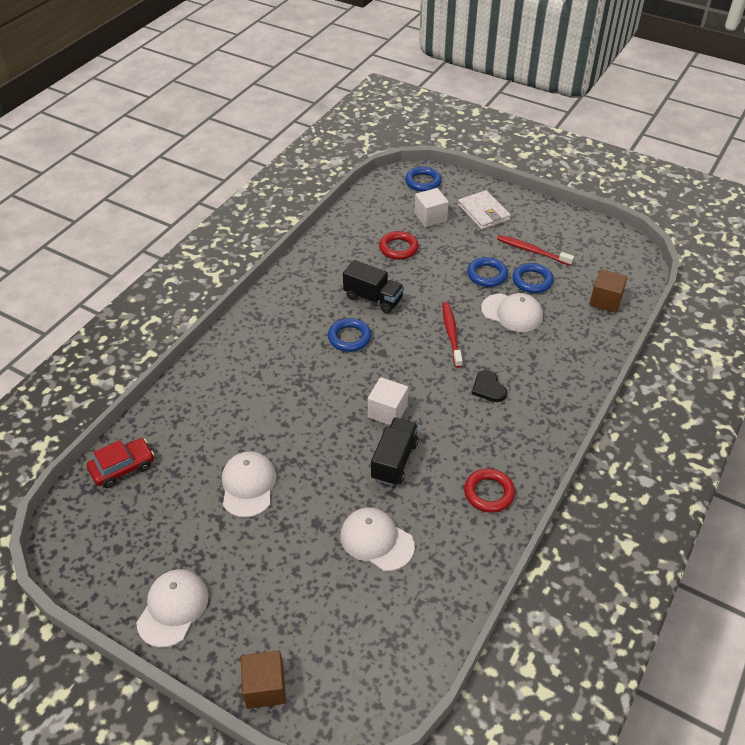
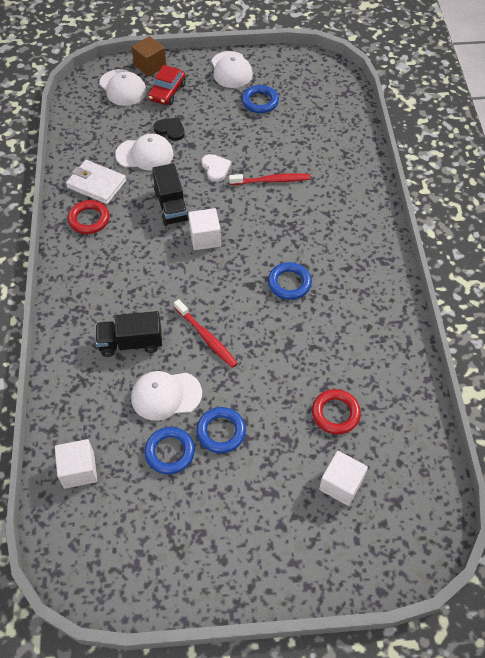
camera: 145 degrees right, 10 degrees up
(123, 468) = (342, 112): red car -> red car (167, 92)
(248, 485) = (254, 142): white cap -> white cap (123, 88)
(315, 478) = (215, 168): none -> white heart
(373, 298) = (305, 335): black truck -> black truck (131, 343)
(423, 182) = (399, 545): blue ring -> blue ring (260, 102)
(483, 212) = (289, 533): white wallet -> white wallet (96, 184)
(488, 388) = (139, 301): black heart -> black heart (170, 130)
(532, 251) = (194, 500): red toothbrush -> red toothbrush (271, 181)
(605, 301) = (79, 470): brown cube -> white cube

